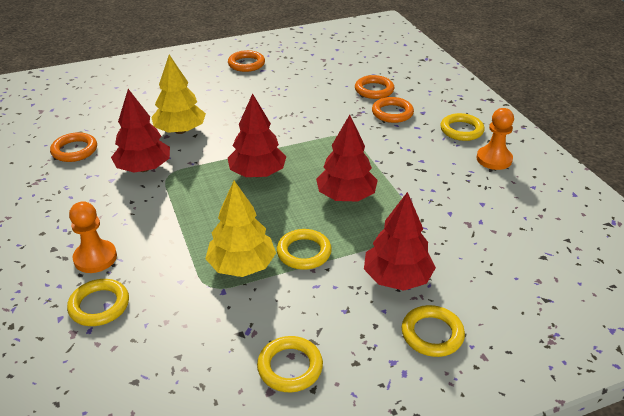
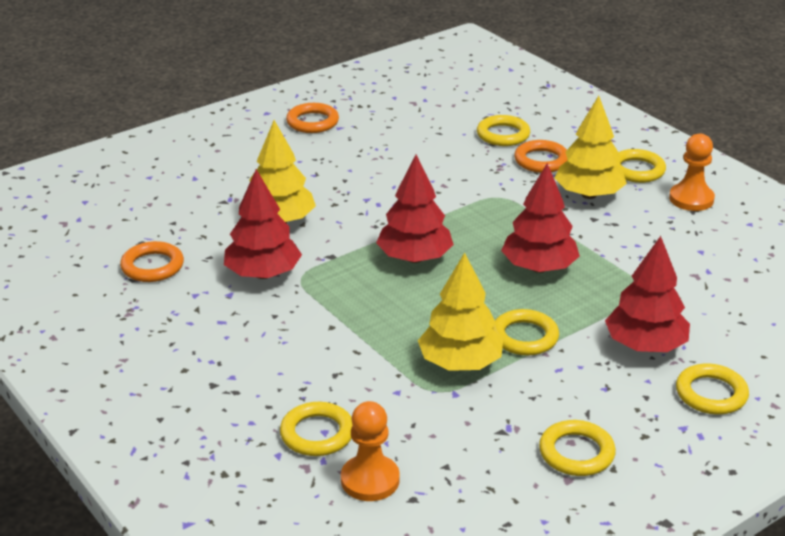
camera: 15 degrees left, 5 degrees down
(95, 258) = (275, 385): orange pawn -> orange pawn (370, 480)
(374, 90) = (503, 135): orange ring -> yellow ring
(414, 144) = (588, 195): none -> yellow tree

